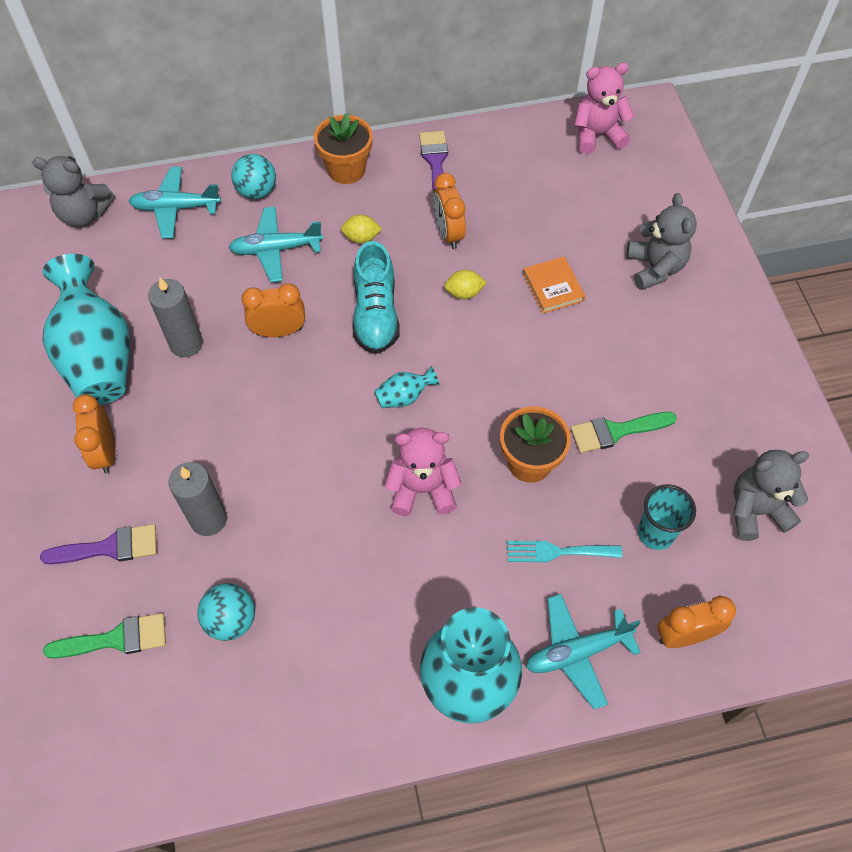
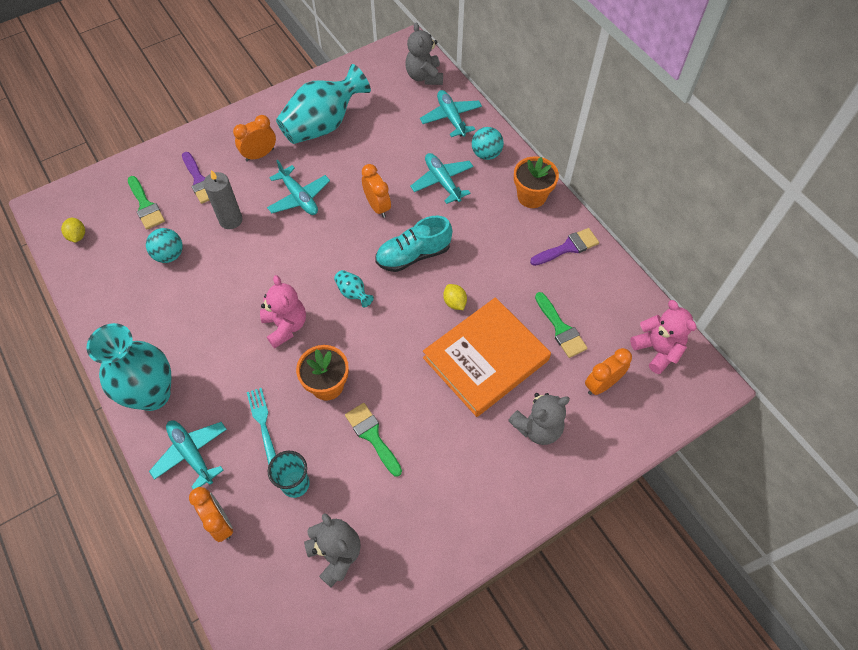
camera: 70 degrees right, 0 degrees up
(186, 344) = (349, 163): grey candle -> none
(214, 420) = (299, 197): none -> turquoise plane
(361, 238) = (474, 225): yellow lemon -> yellow lemon (77, 236)
(448, 233) = (504, 276): orange clock -> orange clock (601, 384)
(540, 205) = (561, 329): none -> green brush
(553, 287) = (485, 359): orange book -> orange book, size x2.30

